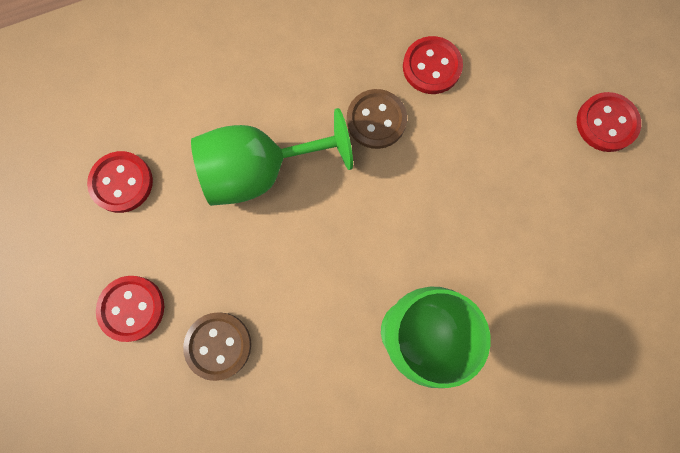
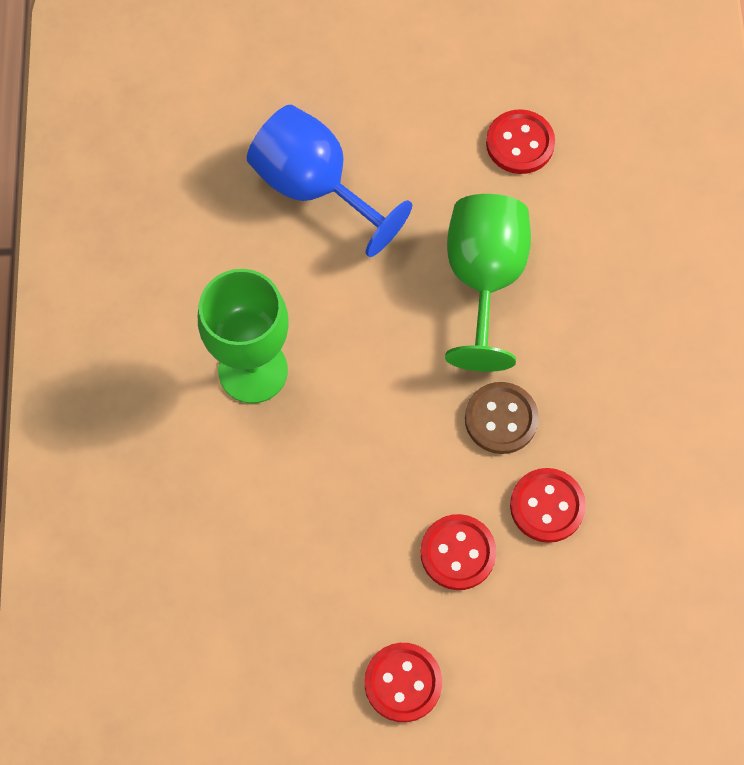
camera: 110 degrees right, 10 degrees down
(132, 308) = (383, 120): red button -> red button (458, 553)
(218, 345) = (314, 187): brown button -> blue goblet

